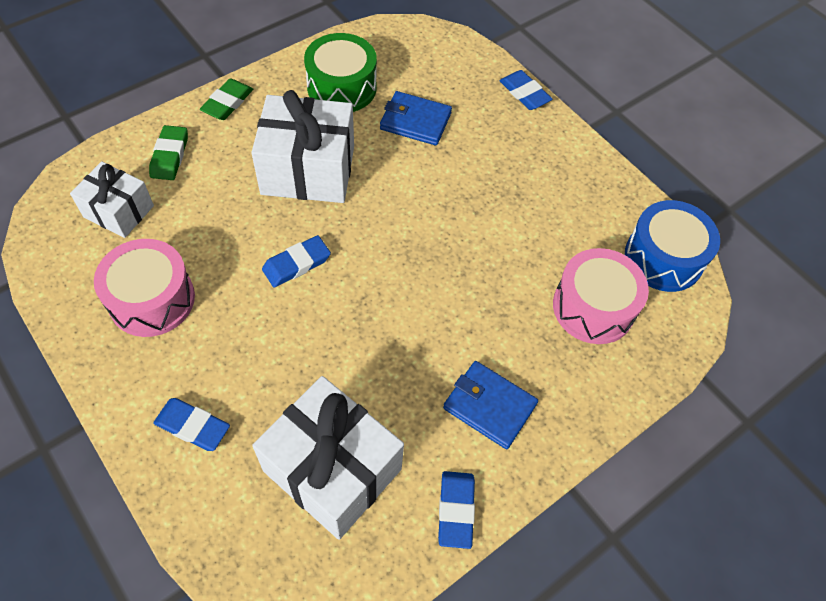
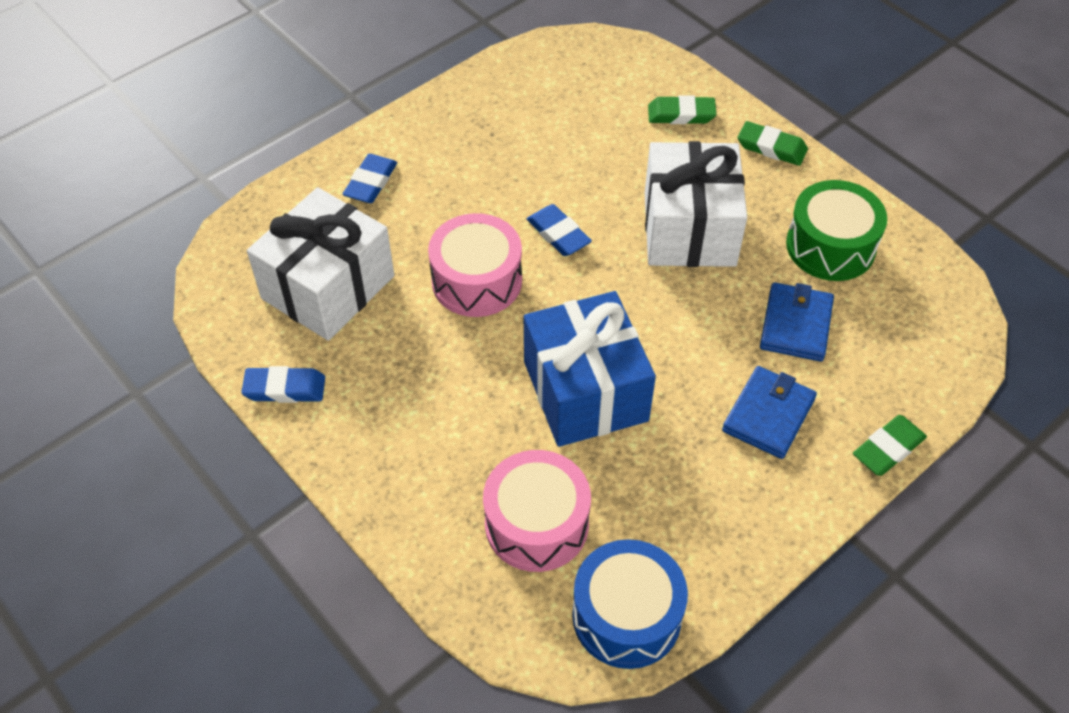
camera: 90 degrees right, 5 degrees down
(119, 211) = (601, 91): white gift -> none
(152, 299) = (501, 132): pink drum -> pink drum (477, 280)
(470, 262) = (585, 391): none -> blue gift
(489, 406) = (398, 415): blue wallet -> blue wallet (768, 415)
(524, 93) = (888, 448): blue eraser -> green eraser

